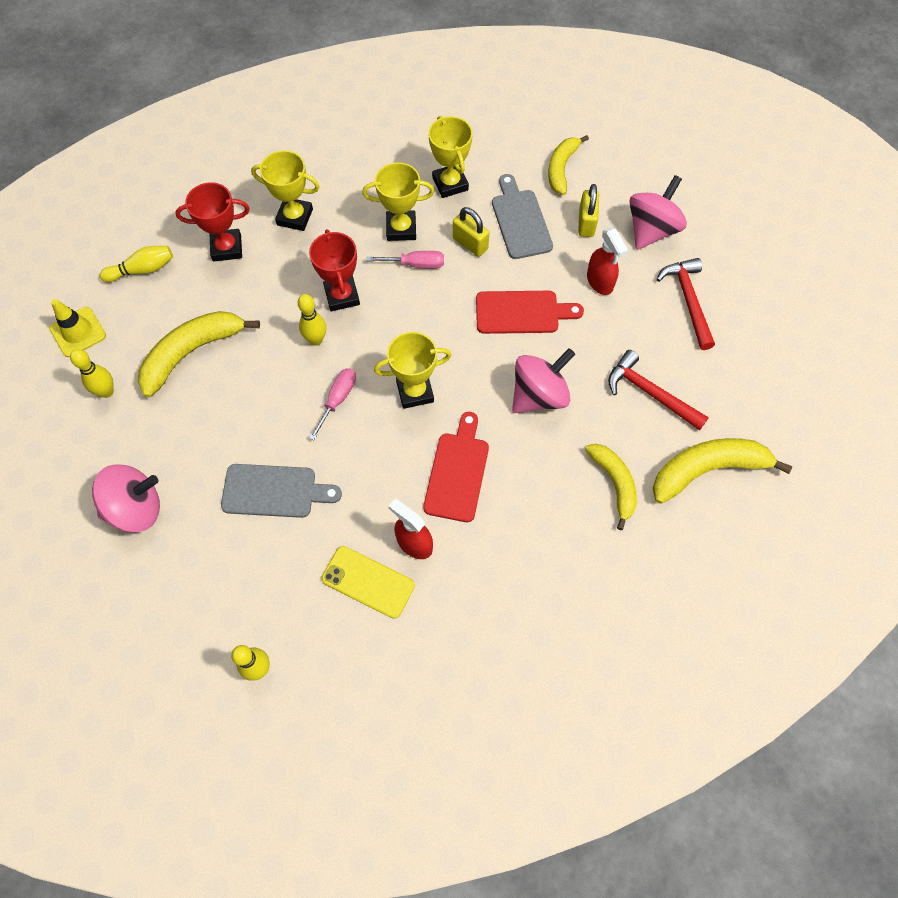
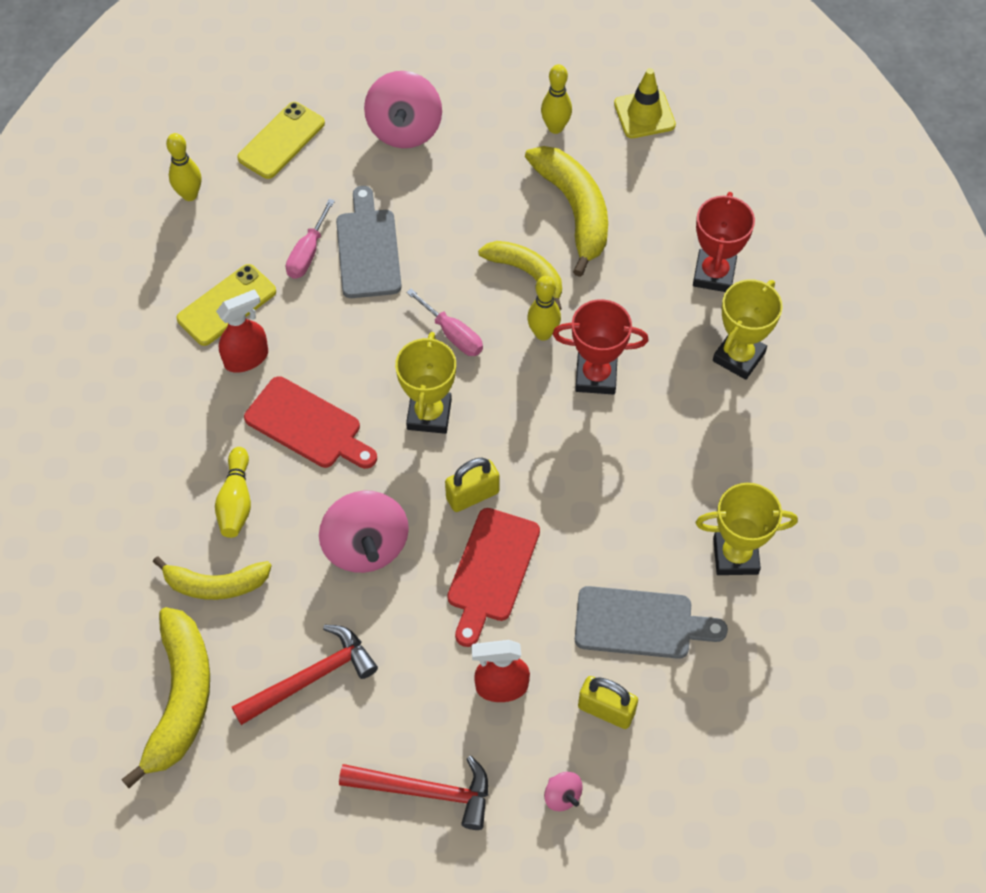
camera: 110 degrees right, 5 degrees down
(142, 270) = (710, 186): yellow bowling pin -> yellow bowling pin (236, 501)
(174, 611) = (281, 141): none -> yellow phone
(274, 491) = (368, 249): grey cutting board -> grey cutting board turned 150 degrees clockwise
(401, 229) = (677, 472): yellow trophy -> none
(416, 264) = (613, 471): pink screwdriver -> pink screwdriver (307, 253)
(470, 243) = (624, 546): yellow padlock -> yellow padlock (472, 495)
(561, 169) = (716, 715): yellow banana -> yellow banana (526, 273)
(651, 230) = (562, 796): pink spinning top -> pink spinning top, size x0.45

